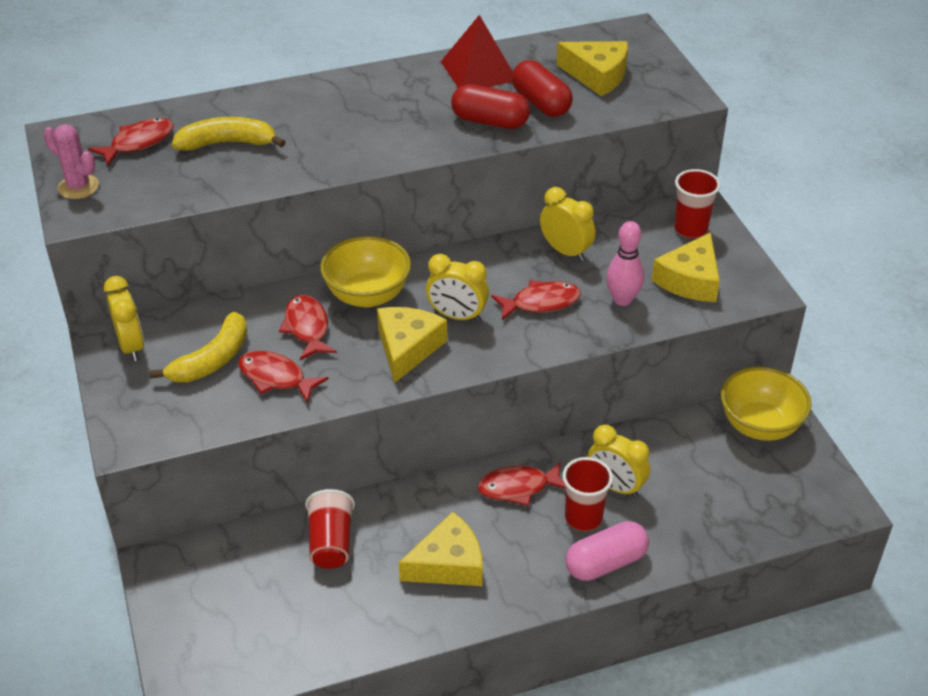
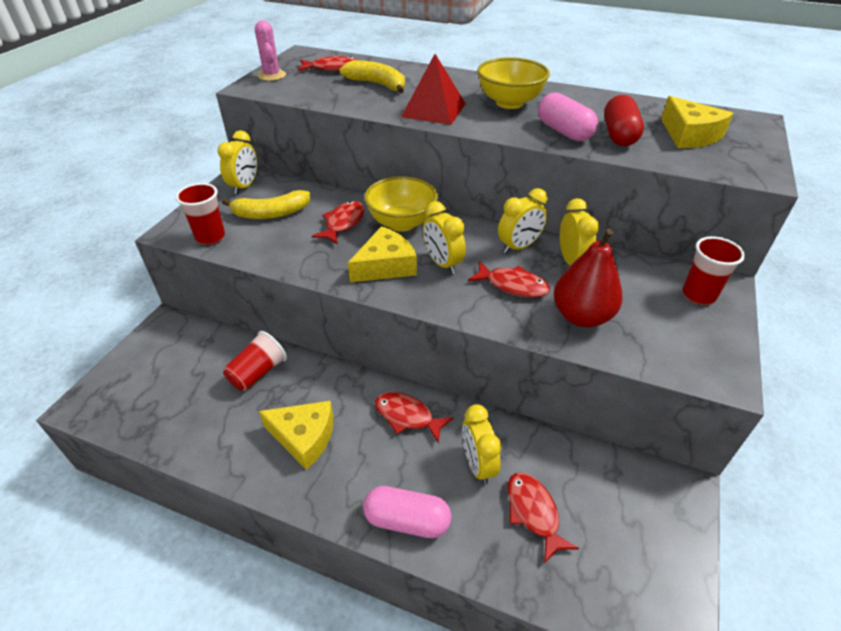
camera: 40 degrees right, 0 degrees up
(276, 378) = (289, 241): red fish -> red fish (533, 513)
(479, 71) = (593, 103): red pyramid -> red pyramid (434, 110)
(490, 121) = (563, 132): red capsule -> pink capsule
(506, 261) = (519, 247): none -> yellow clock
(583, 518) = (428, 471): red cup -> red cup (210, 237)
(622, 299) = (581, 316): pink bowling pin -> red pear
(690, 280) = (659, 332): yellow cheese -> none
(759, 425) = (652, 498): yellow bowl -> yellow bowl (509, 103)

